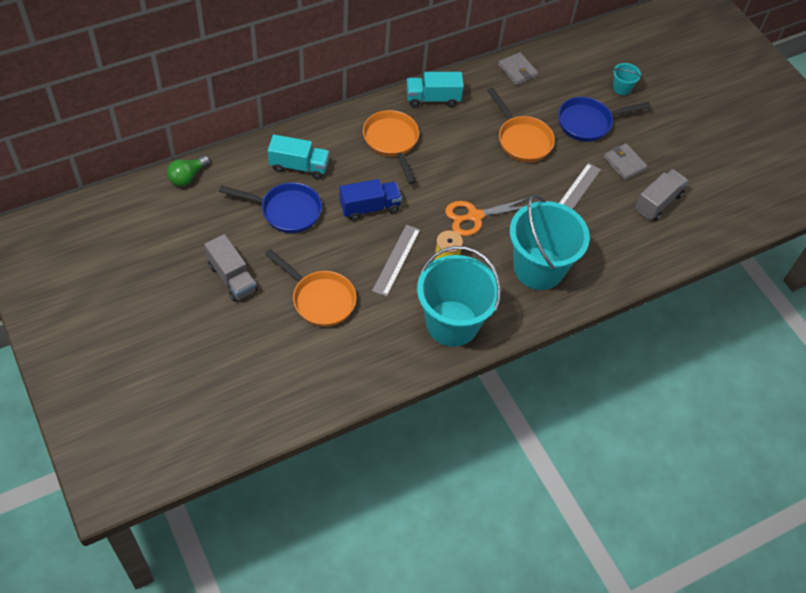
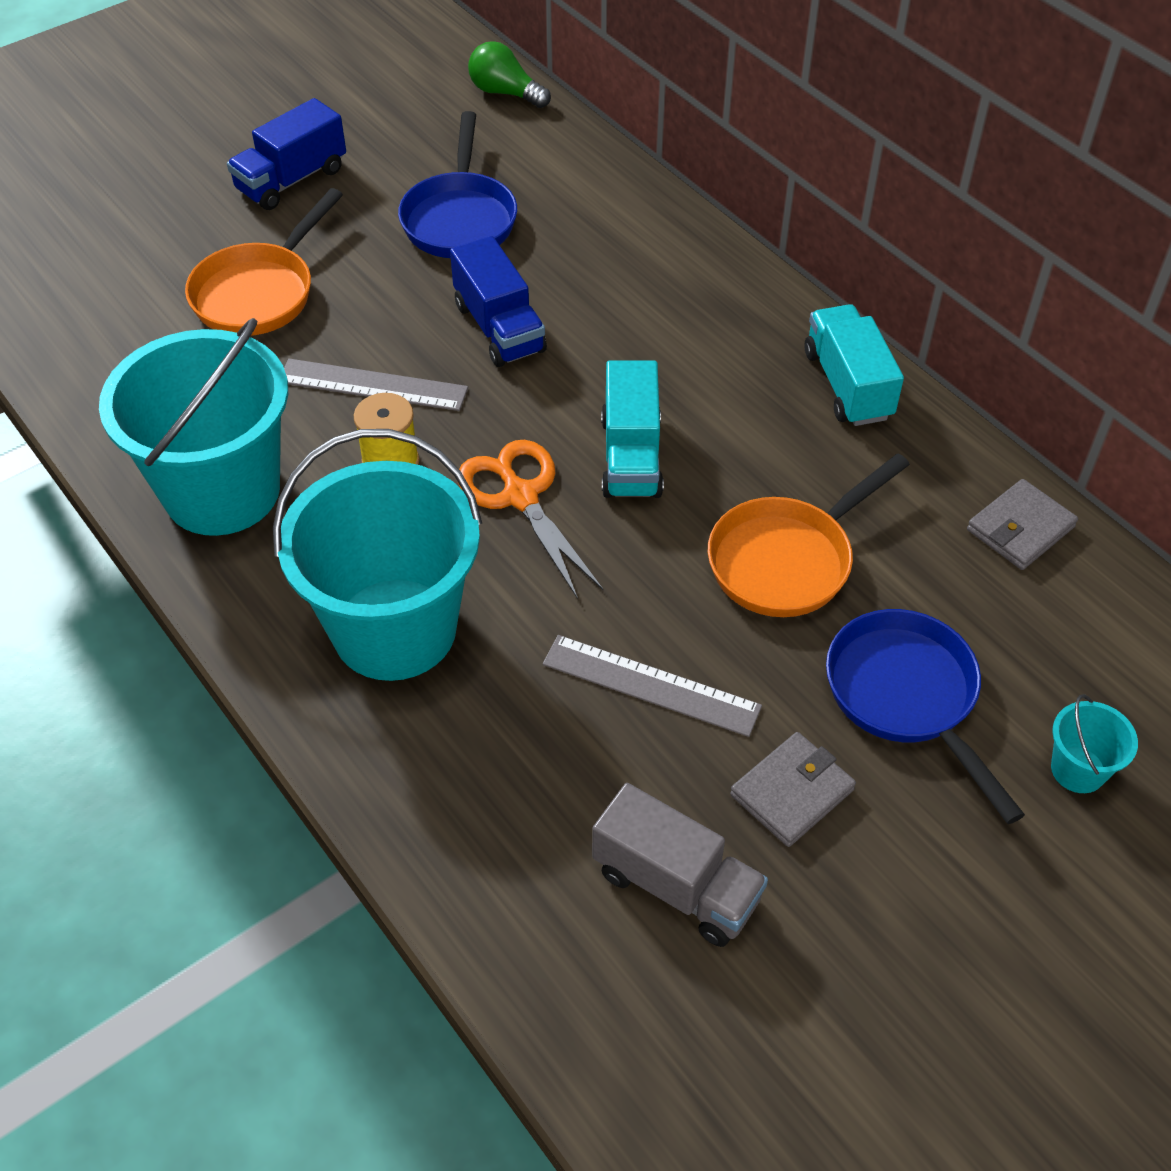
camera: 85 degrees right, 5 degrees down
(232, 278) = (291, 180): grey truck -> blue truck
(299, 166) = (575, 217): turquoise truck -> turquoise truck (631, 456)
(392, 142) = (689, 336): orange pan -> none

